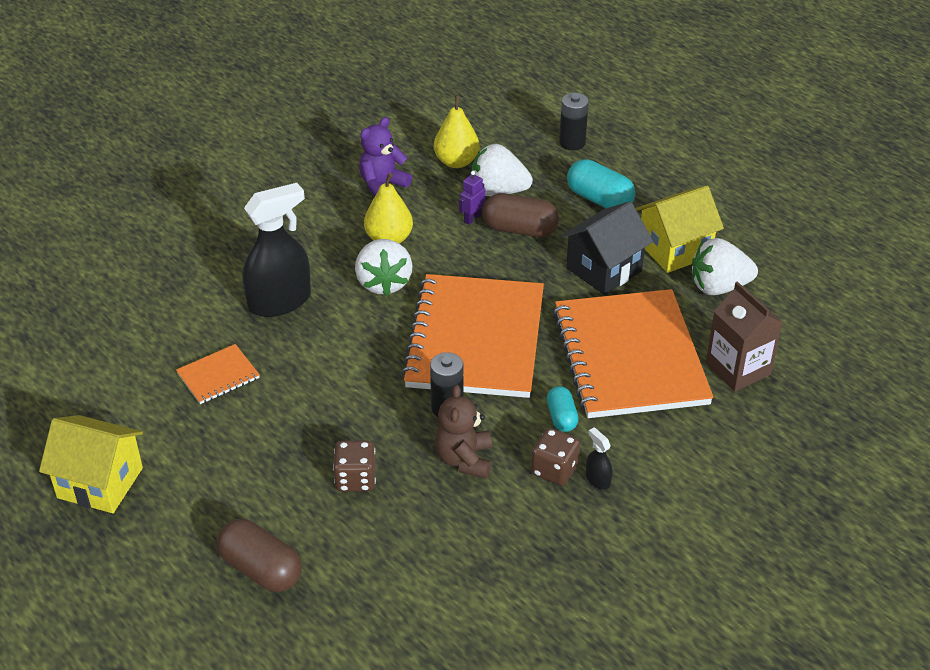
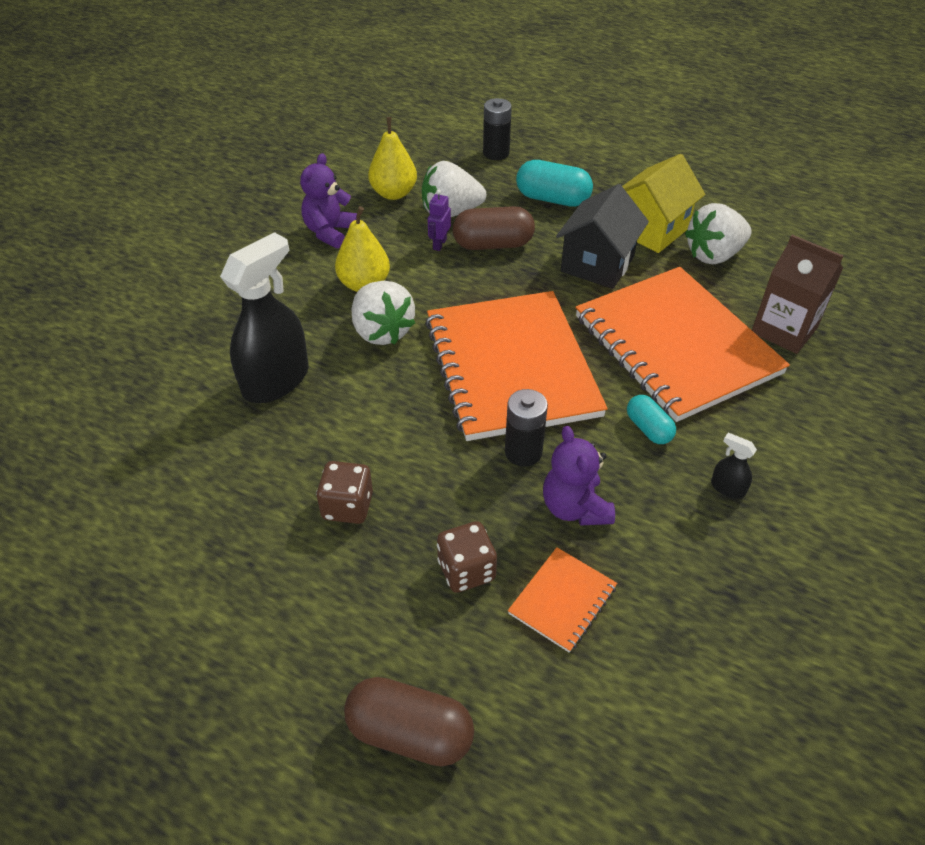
camera: 20 degrees left, 5 degrees up
(100, 483) = (145, 678): yellow house -> none
(218, 376) = (242, 488): orange notebook -> orange notebook (562, 600)
(464, 459) = (575, 507): brown teddy bear -> purple teddy bear
(554, 470) = (677, 490): brown dice -> brown dice (347, 506)

